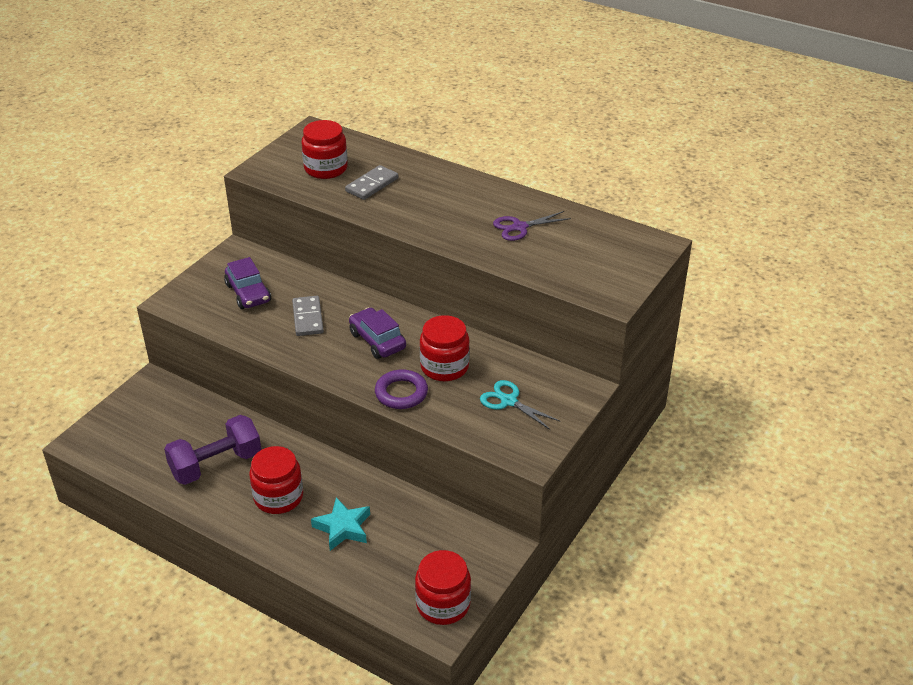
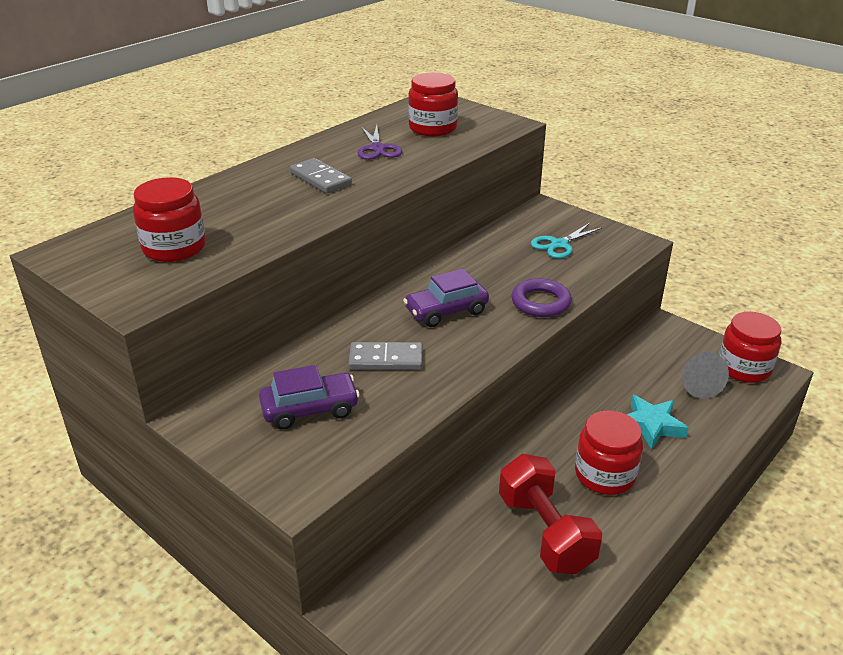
camera: 80 degrees left, 5 degrees down
(216, 464) = (545, 532): purple dumbbell -> red dumbbell
(372, 185) = (239, 219): grey domino -> grey domino (320, 179)
(407, 564) = (697, 385): none -> grey cone
(444, 367) = (501, 273): red jar -> red jar (433, 128)

